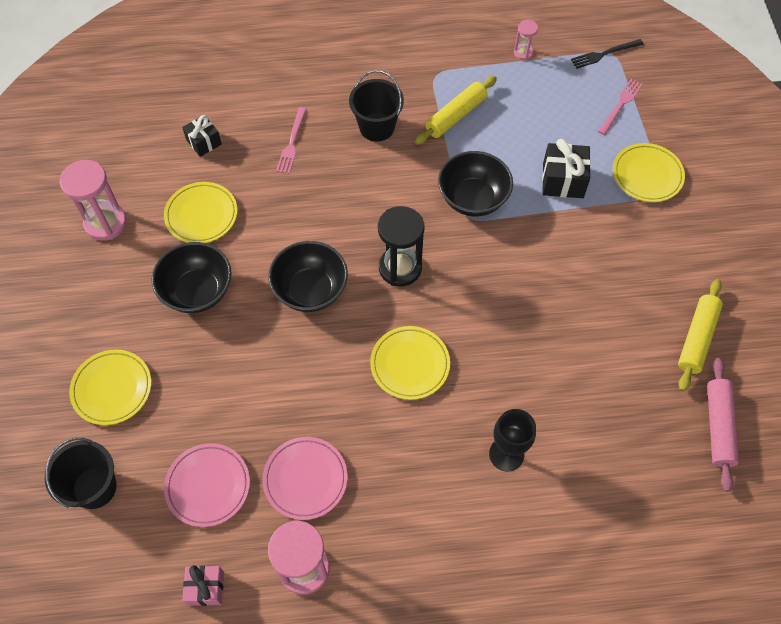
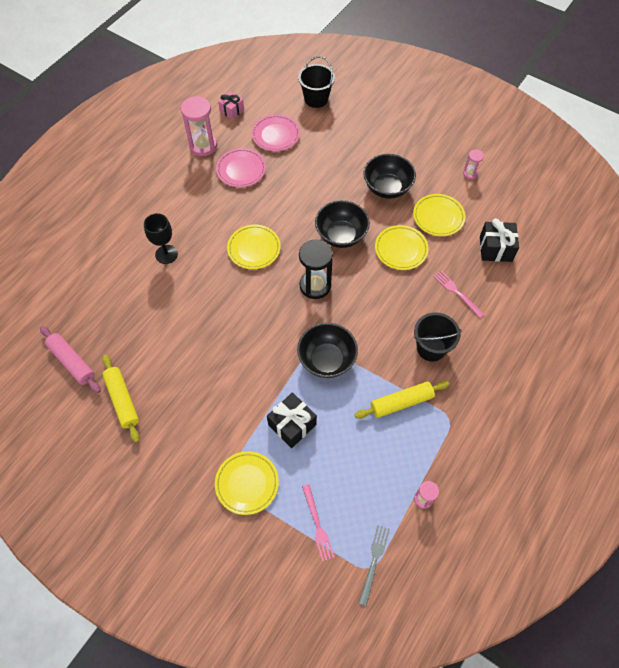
camera: 130 degrees right, 0 degrees up
(106, 223) = (470, 173): pink hourglass -> pink hourglass, size x0.51
(112, 389) = (361, 127): yellow plate -> yellow plate (401, 249)
(204, 142) = (495, 248): black gift -> black gift, size x1.52
(455, 116) = (401, 402): yellow rolling pin -> yellow rolling pin turned 75 degrees clockwise
(604, 54) = (374, 561): black fork -> grey fork

